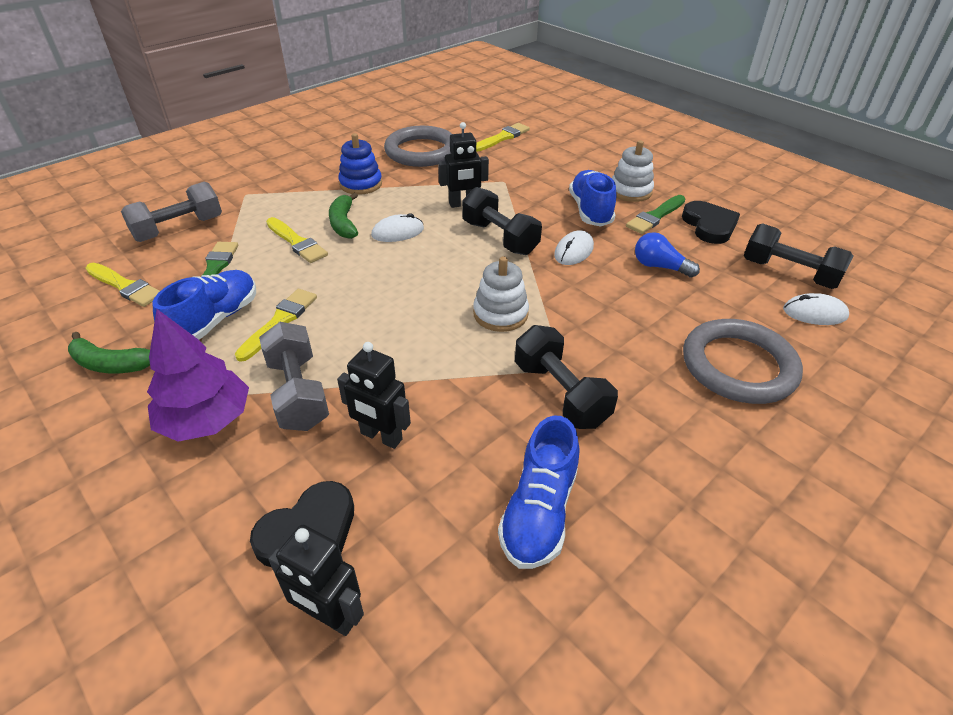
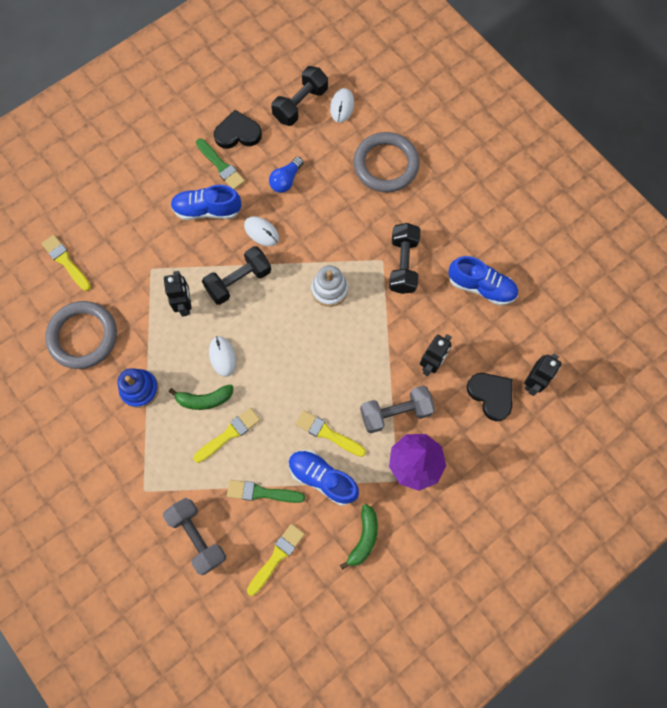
camera: 85 degrees left, 30 degrees up
(560, 394) = (403, 264): black dumbbell -> black dumbbell turned 60 degrees counterclockwise
(630, 191) = (181, 174): white stacking toy -> none

